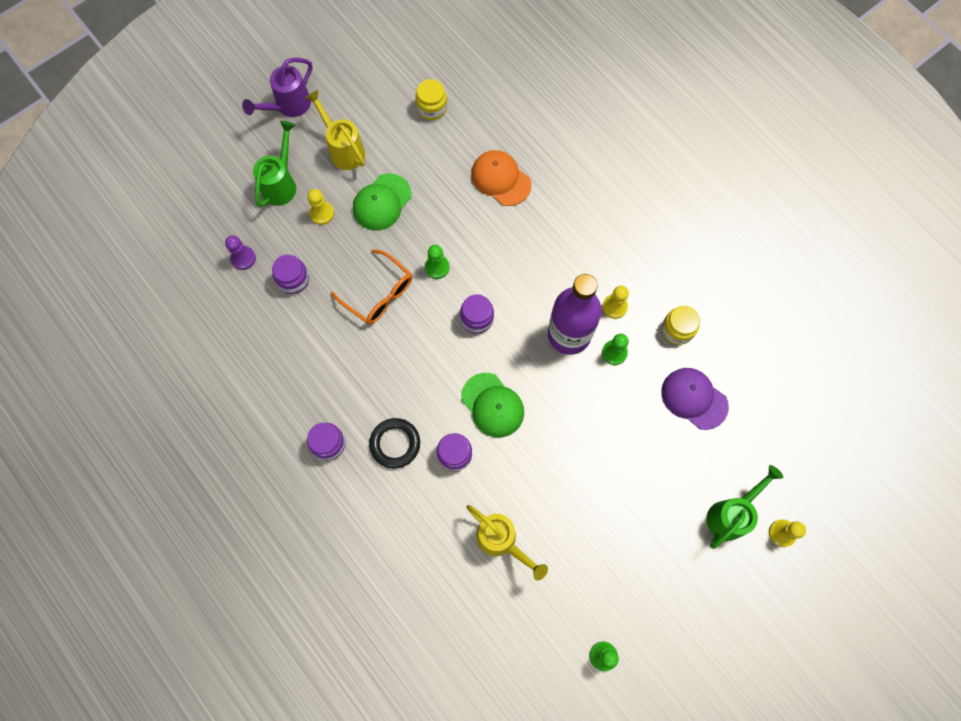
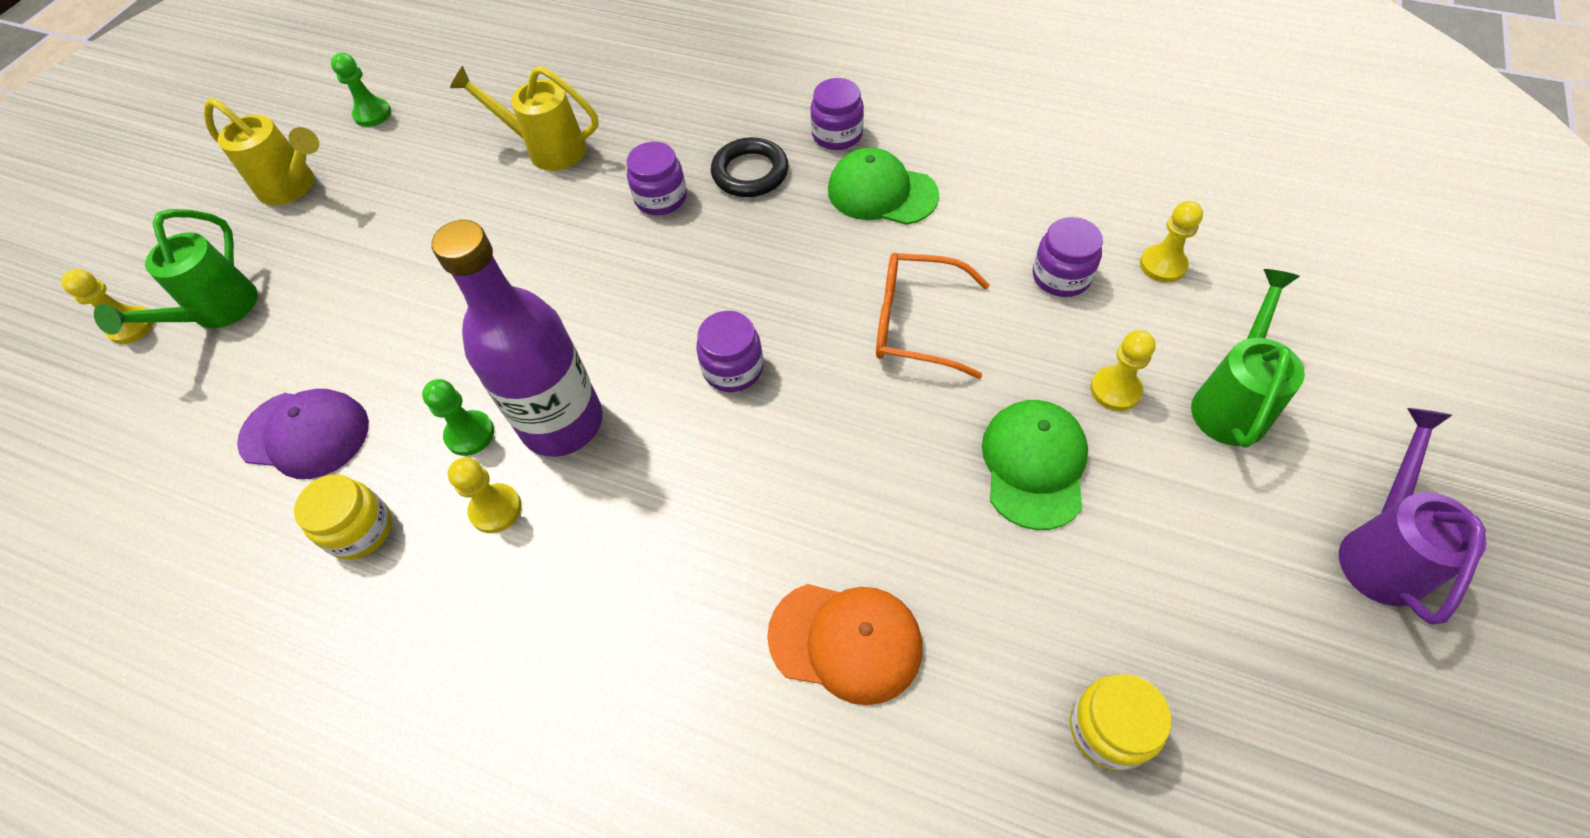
camera: 155 degrees right, 15 degrees down
(243, 258) = (1163, 265): purple pawn -> yellow pawn
(281, 183) = (1231, 401): green watering can -> green watering can turned 150 degrees counterclockwise
(343, 149) = (1193, 524): yellow watering can -> yellow watering can (294, 187)
(437, 267) = (852, 410): green pawn -> none
(492, 405) = (639, 273): green cap -> green cap (882, 192)

